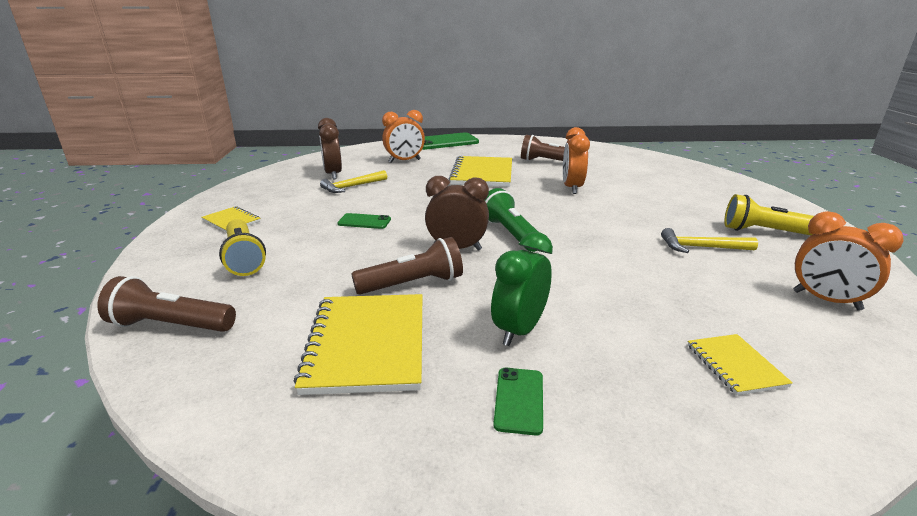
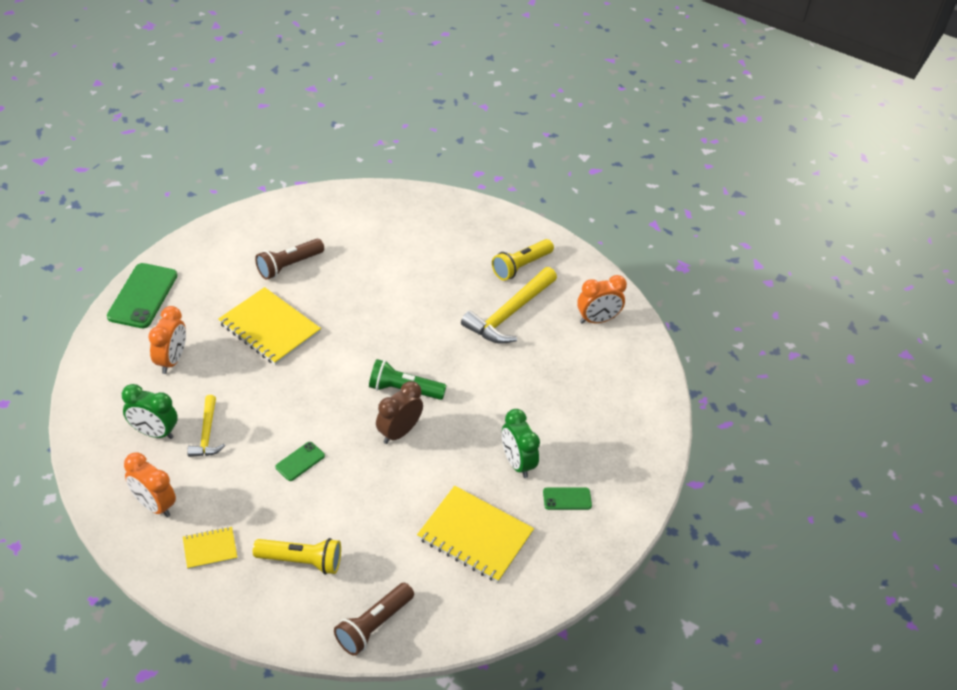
camera: 60 degrees left, 20 degrees up
(333, 174) = (154, 432): brown clock -> green clock
(413, 284) = (427, 482): brown flashlight -> none
(519, 400) = (567, 499): green phone -> green phone turned 45 degrees counterclockwise
(572, 188) = (361, 297): orange clock -> orange clock (154, 505)
(701, 247) = (509, 314): yellow hammer -> yellow hammer, size x1.76
(735, 365) = (607, 403): yellow notebook -> none

